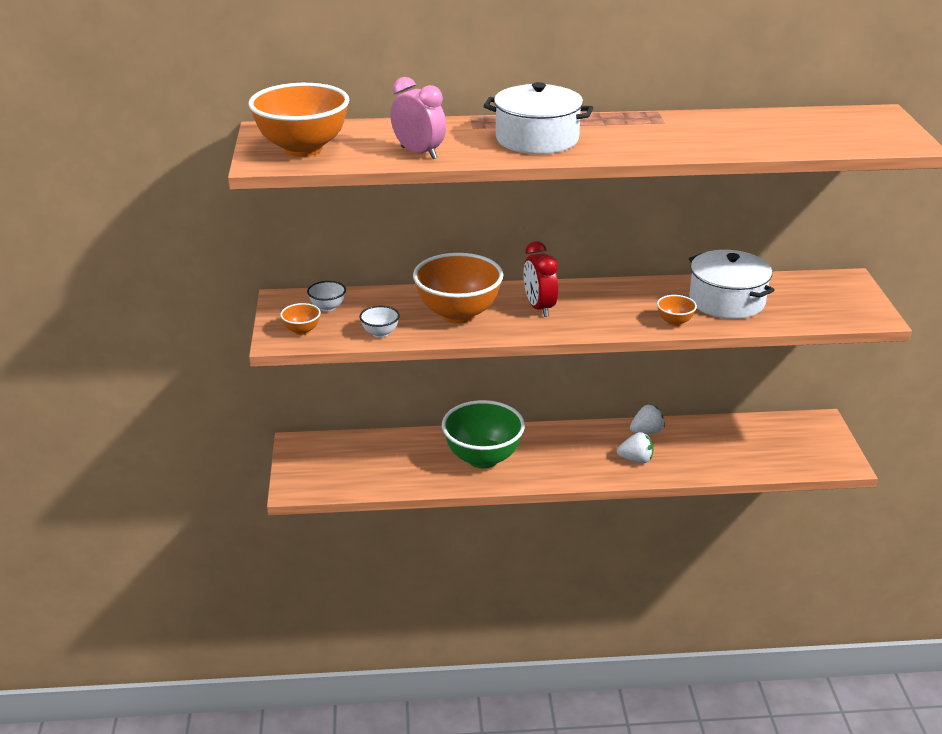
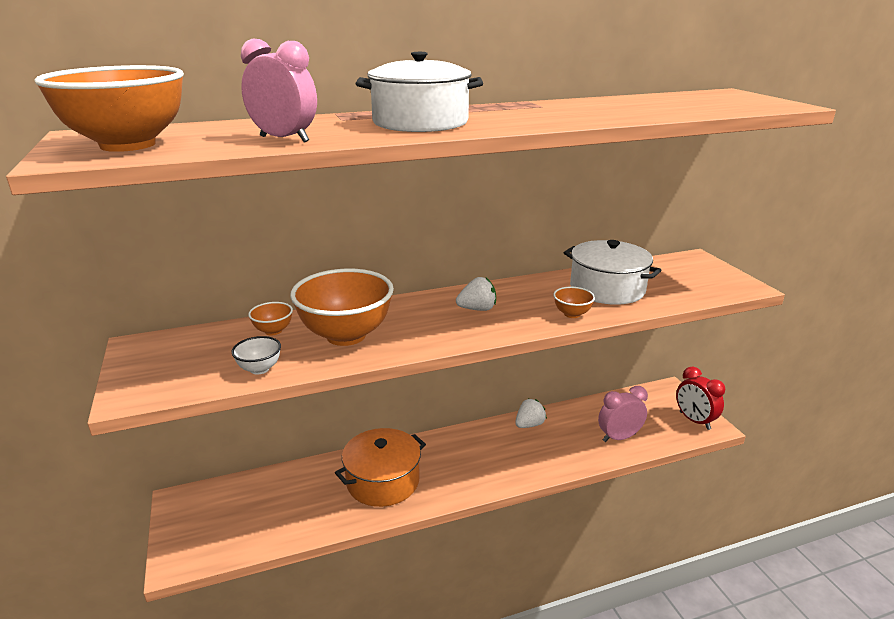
camera: 15 degrees left, 5 degrees down
(302, 331) = (160, 379): orange bowl -> orange bowl (273, 331)
(327, 307) = (192, 347): white bowl -> none
(483, 458) = (383, 481): green bowl -> orange pot
(539, 308) = (430, 317): red clock -> red clock (694, 420)
(636, 459) = (531, 455): white strawberry -> white strawberry (477, 309)
(736, 458) = (619, 437): none -> pink clock

